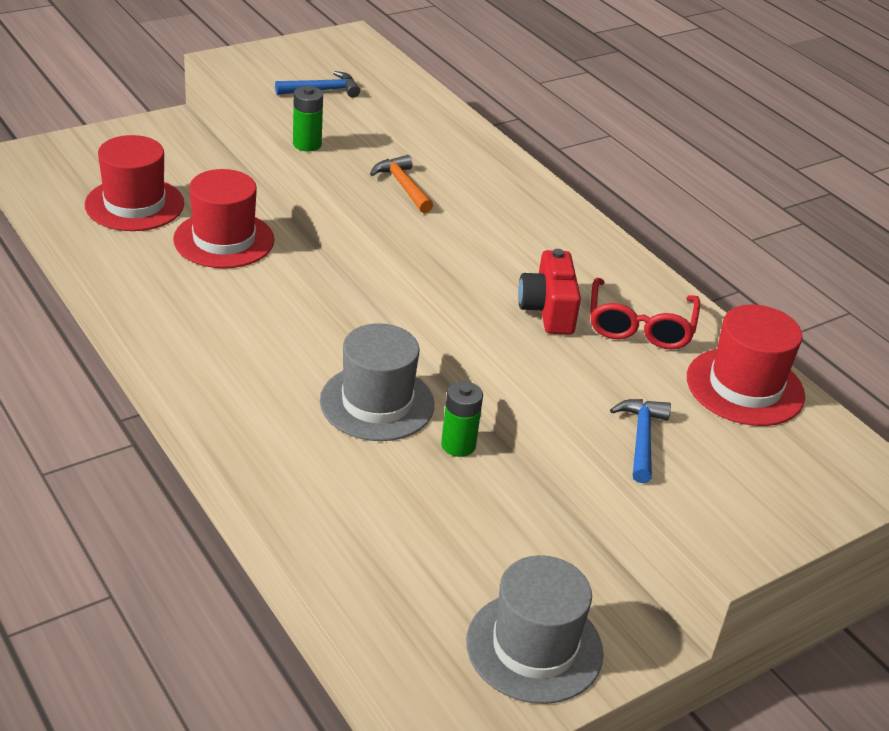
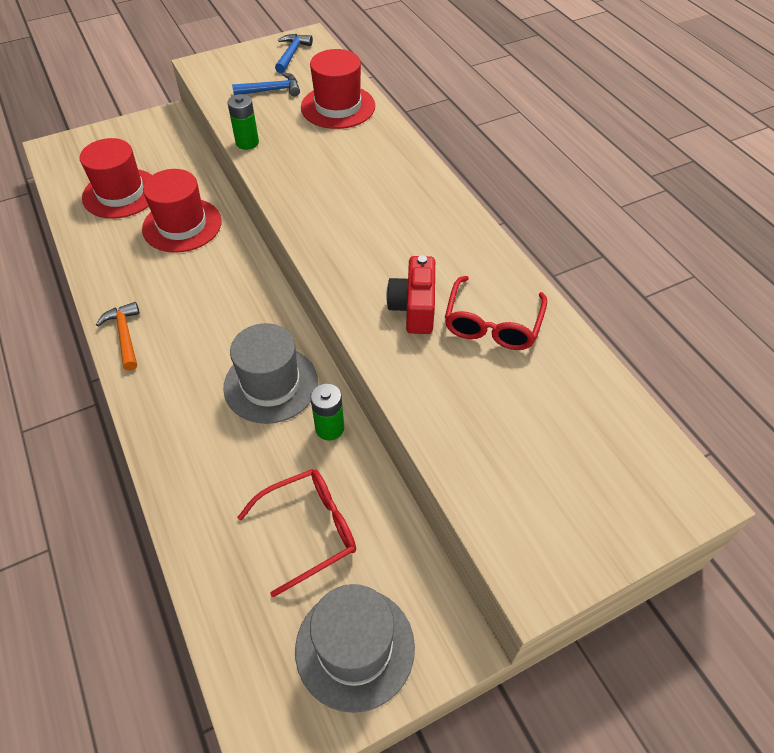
camera: 10 degrees right, 15 degrees up
(403, 186) = (317, 181): orange hammer -> orange hammer (125, 335)
(456, 542) = (309, 530): none -> red glasses
(641, 438) = (472, 449): blue hammer -> blue hammer (292, 54)
(745, 387) = (576, 391): red hat -> red hat (338, 107)

